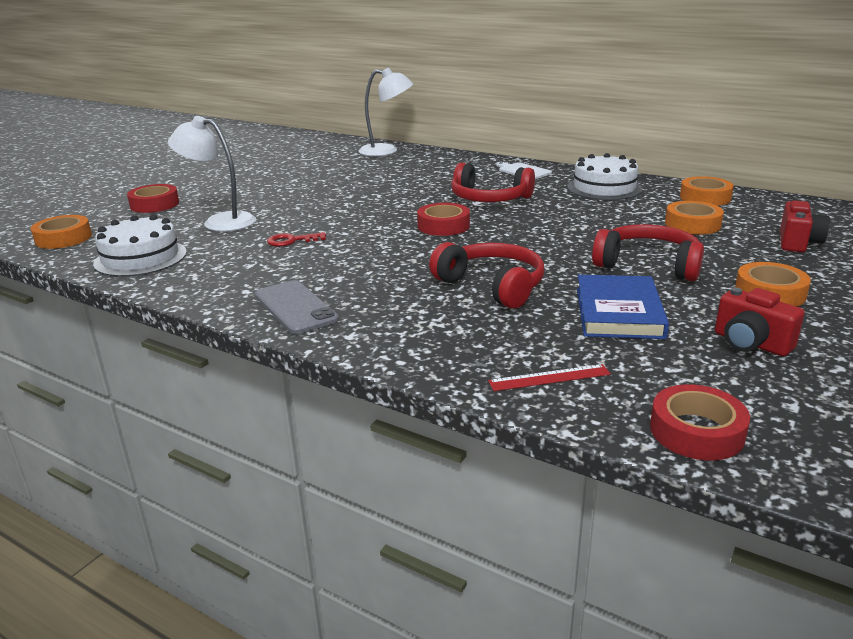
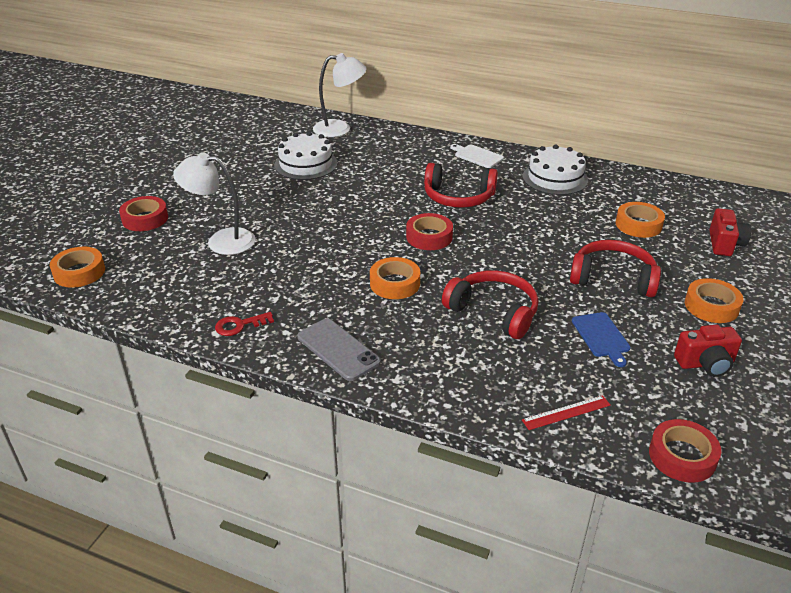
camera: 10 degrees left, 10 degrees up
(140, 258) = (169, 295): white cake -> white cake (306, 164)
(292, 241) = (300, 264): red key -> red key (240, 325)
(618, 312) = (601, 336): blue book -> blue cutting board
(705, 197) = (642, 188): orange tape -> orange tape (395, 283)
(750, 343) = (705, 364): red camera -> red camera turned 45 degrees counterclockwise

